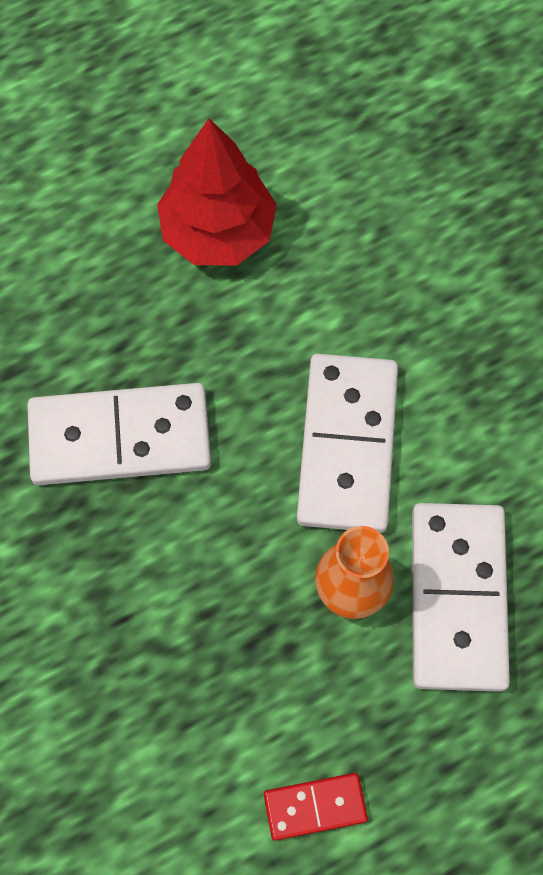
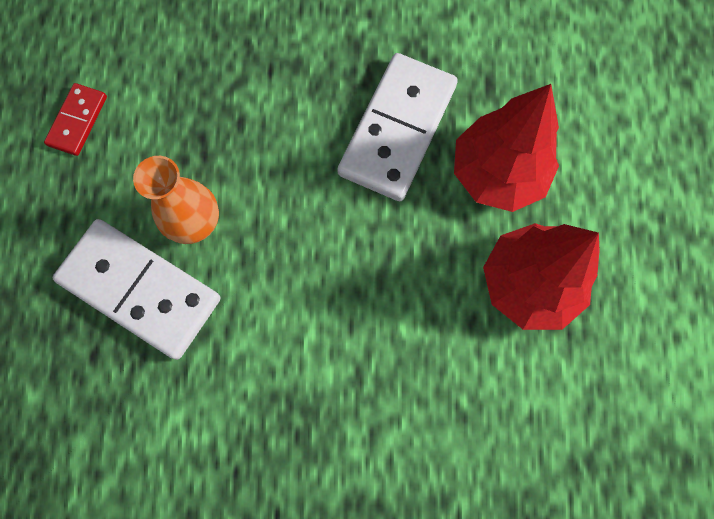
camera: 120 degrees right, 5 degrees up
(115, 313) = (497, 173): none -> red tree
(347, 445) = (298, 279): white domino -> none

